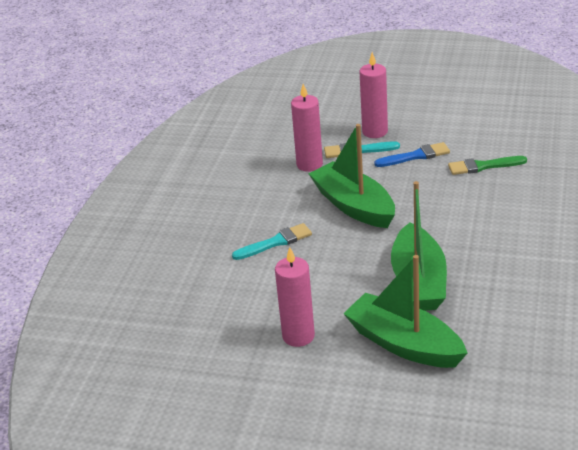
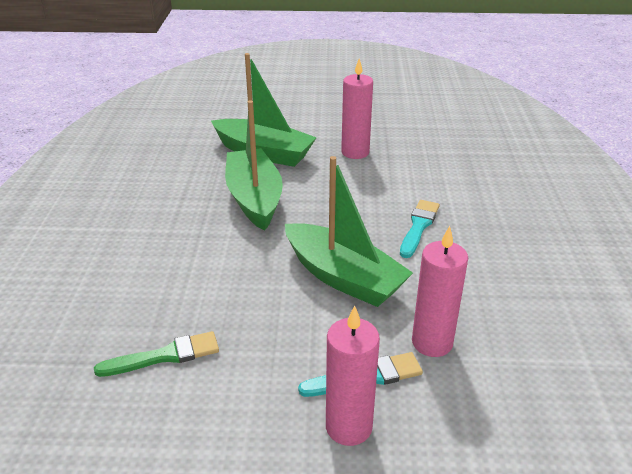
camera: 165 degrees right, 0 degrees up
(275, 242) = (418, 226): turquoise brush -> turquoise brush turned 150 degrees clockwise
(415, 156) = (270, 370): blue brush -> none

